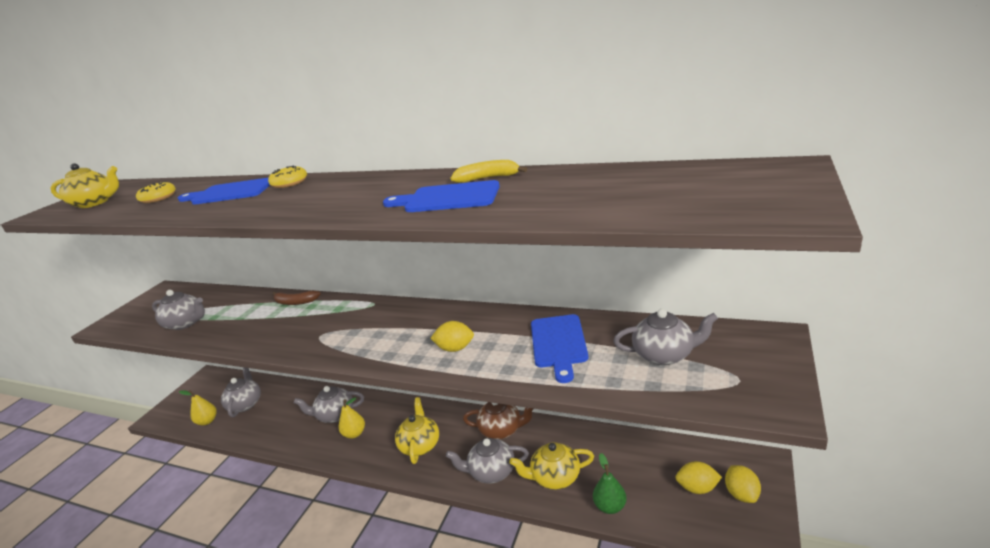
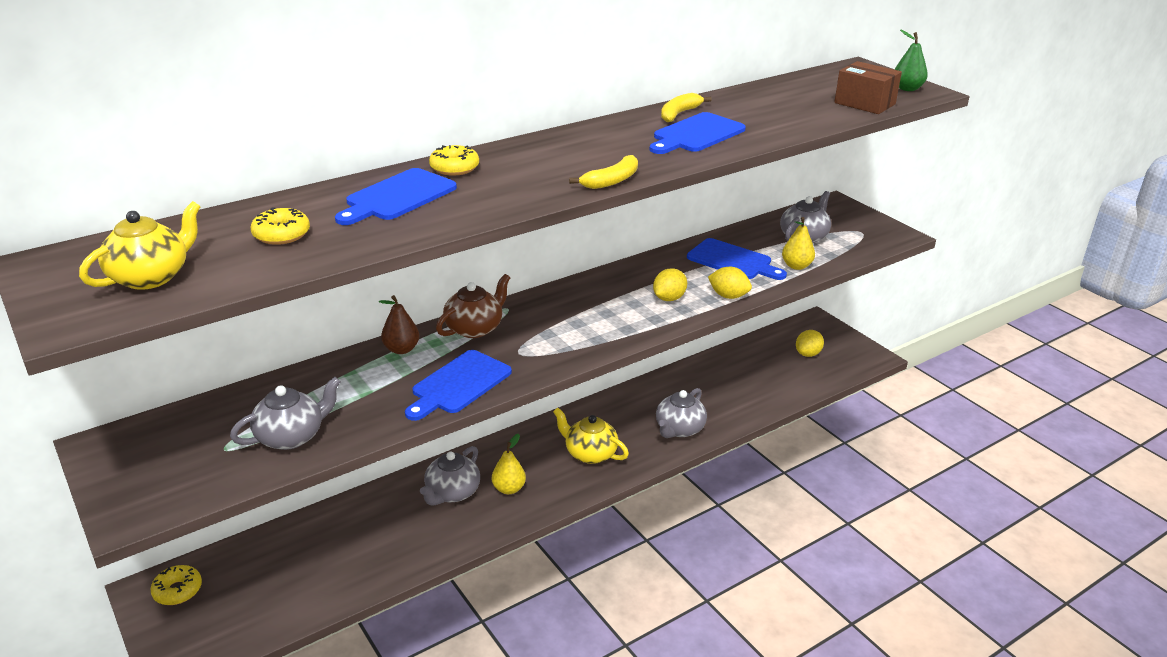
camera: 60 degrees left, 5 degrees up
(207, 421) = (283, 608): yellow pear -> yellow pear (796, 266)
(209, 384) = (178, 590): none -> yellow donut
(245, 404) = (302, 562): grey teapot -> none
(266, 337) = (458, 384): none -> blue cutting board
(295, 302) = (401, 349): brown banana -> brown pear
(308, 217) = (611, 181): none -> yellow banana
(501, 430) = (635, 402): brown teapot -> brown teapot (475, 328)
(555, 477) = (725, 402): yellow teapot -> none
(610, 506) = (783, 394): green pear -> green pear (907, 89)
(672, 209) = (864, 103): none -> brown box
(741, 494) = (831, 342): yellow lemon -> yellow lemon (728, 296)

